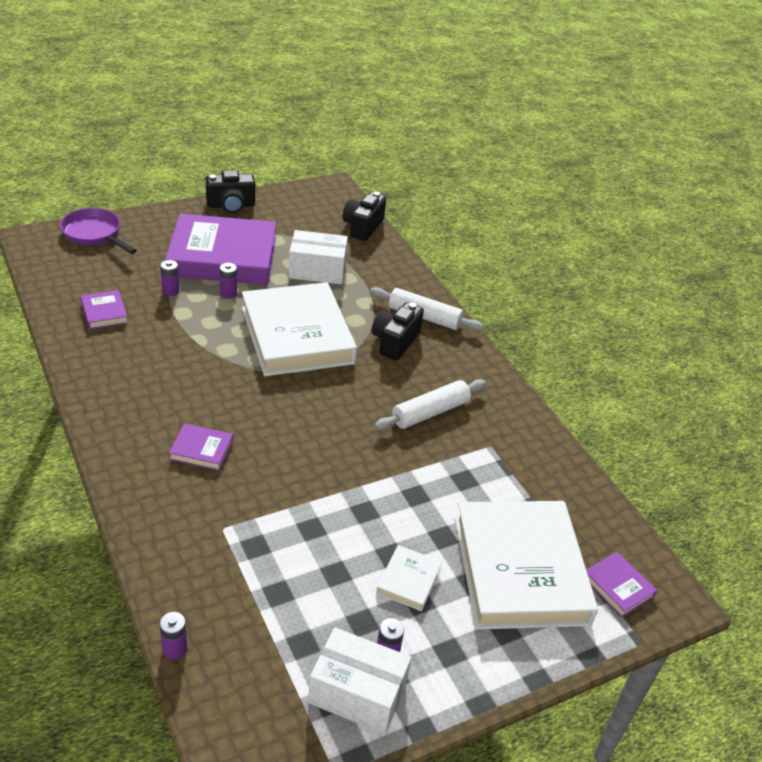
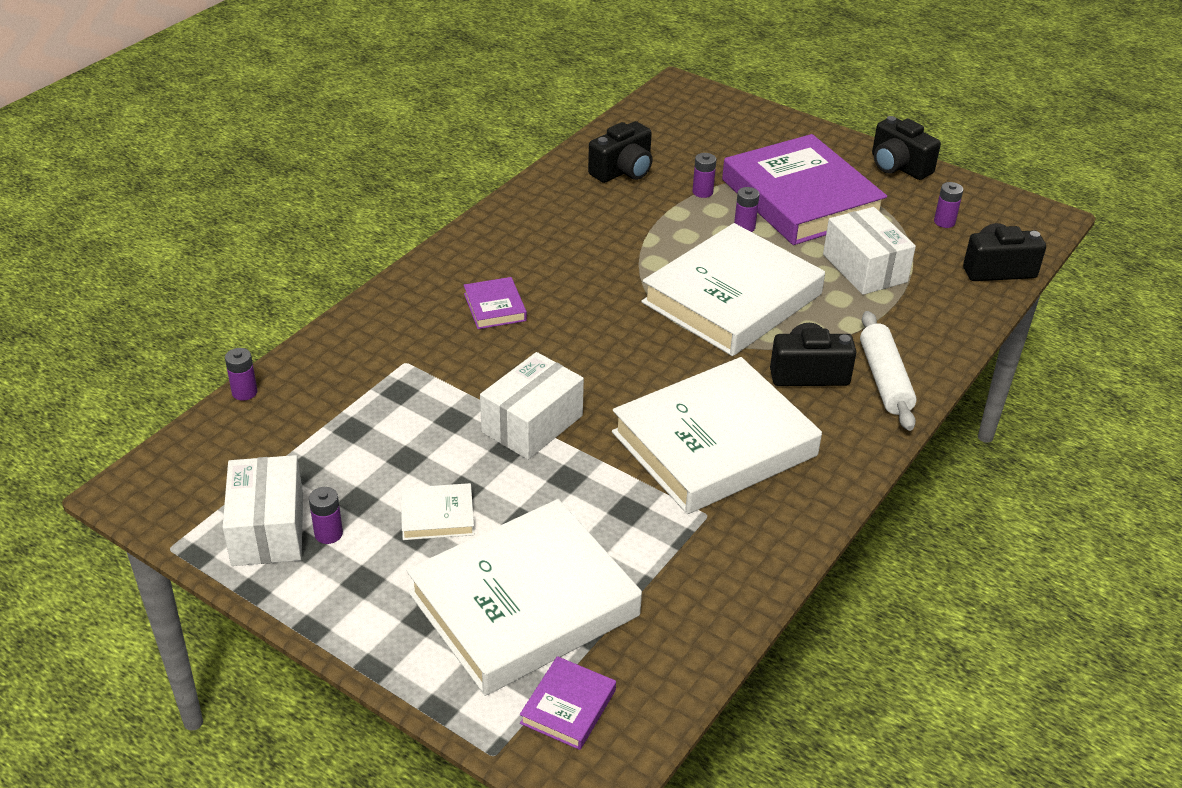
camera: 65 degrees right, 0 degrees up
(94, 234) = (731, 113): purple pan -> none
(104, 313) = (623, 171): purple book -> black camera
(302, 220) = (944, 222): none -> purple battery
(348, 488) = (532, 424): none -> white box
(430, 412) = (714, 444): white rolling pin -> white book

